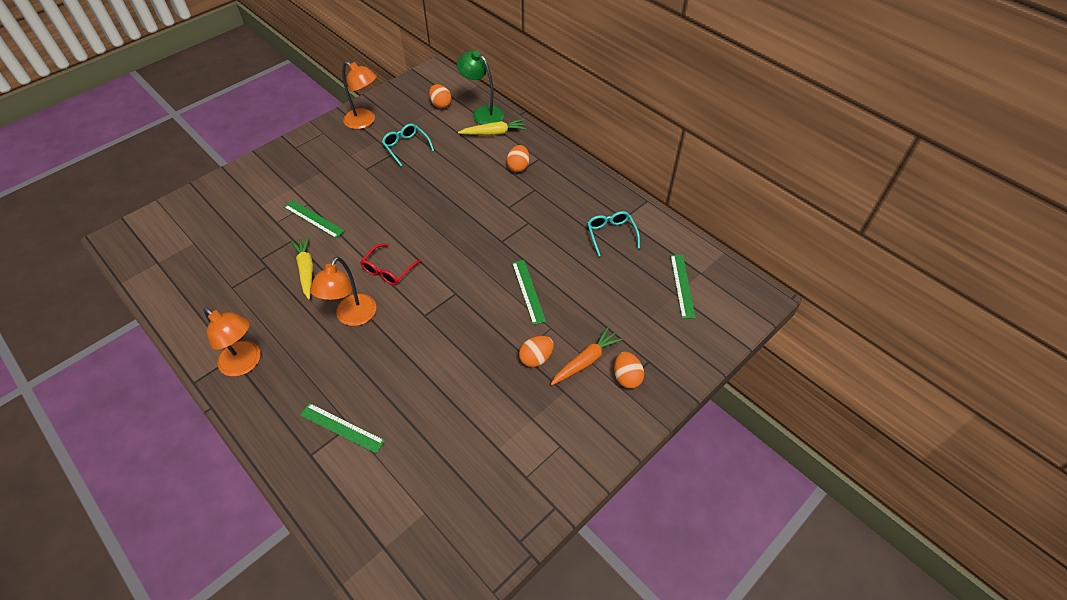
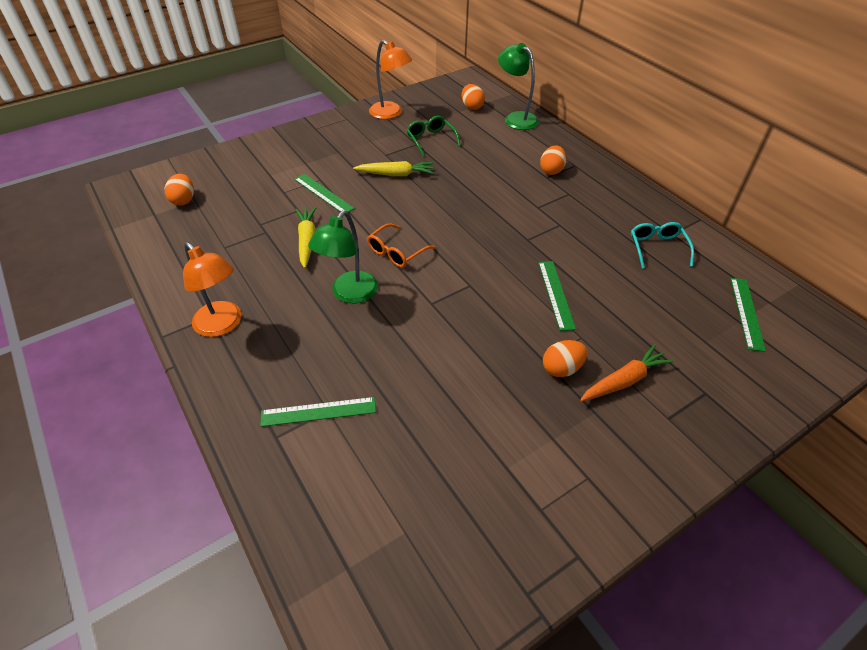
camera: 10 degrees right, 5 degrees down
(342, 427) = (318, 411): green ruler -> green ruler turned 45 degrees counterclockwise
(352, 317) = (349, 294): orange lamp -> green lamp
(388, 270) = (396, 252): red glasses -> orange glasses
(406, 147) = (430, 139): turquoise glasses -> green glasses
(494, 133) = (527, 137): yellow carrot -> yellow carrot (396, 174)
(626, 377) = (677, 408): orange egg -> orange egg (183, 200)

